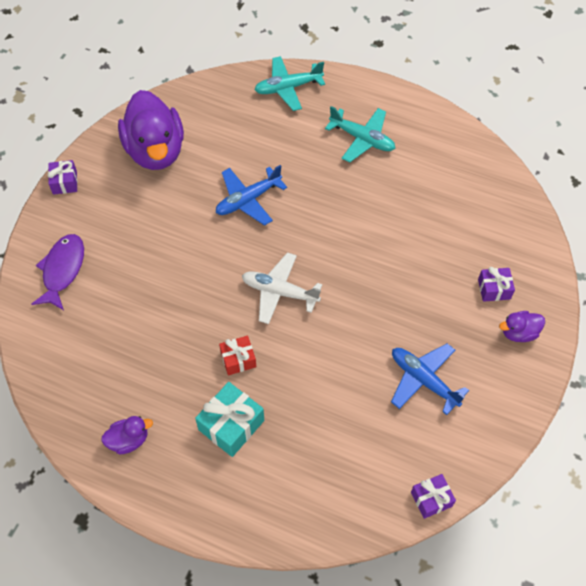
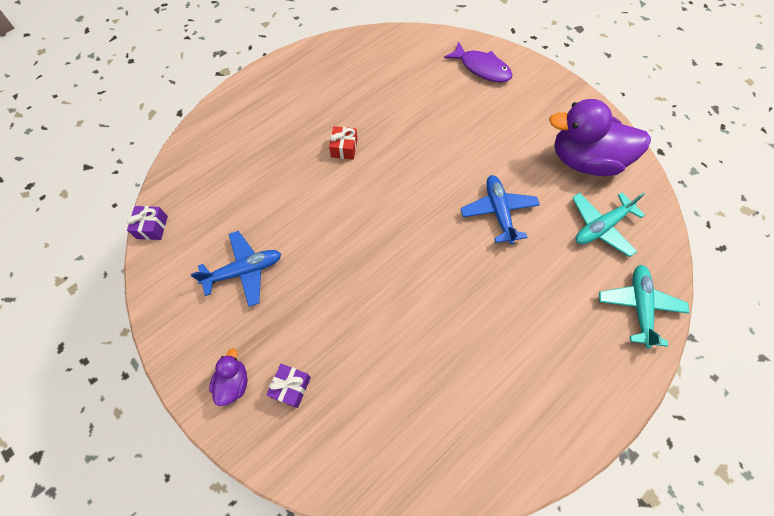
camera: 115 degrees right, 5 degrees up
(65, 182) = (570, 90): purple gift -> none
(129, 440) = (322, 68): purple duck -> none
(231, 425) = (295, 126): turquoise gift -> none
(279, 292) = (389, 199): white plane -> none
(362, 139) = (538, 351): turquoise plane -> turquoise plane (601, 227)

